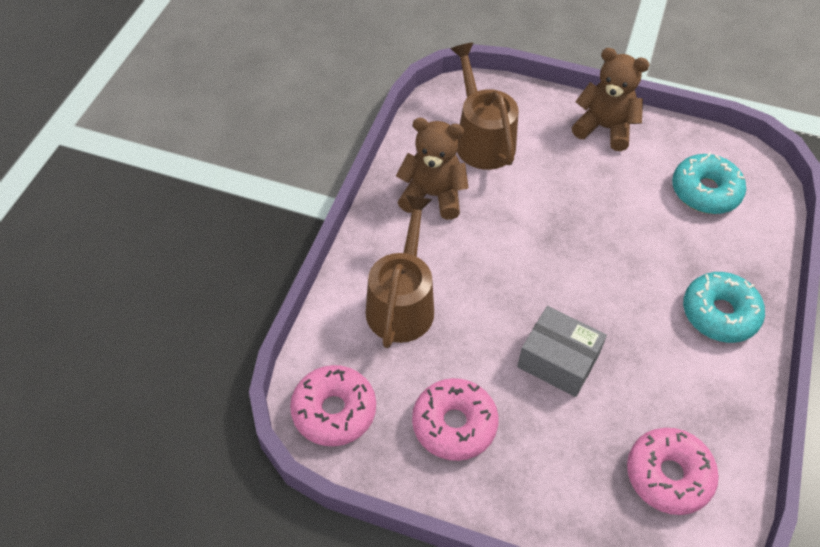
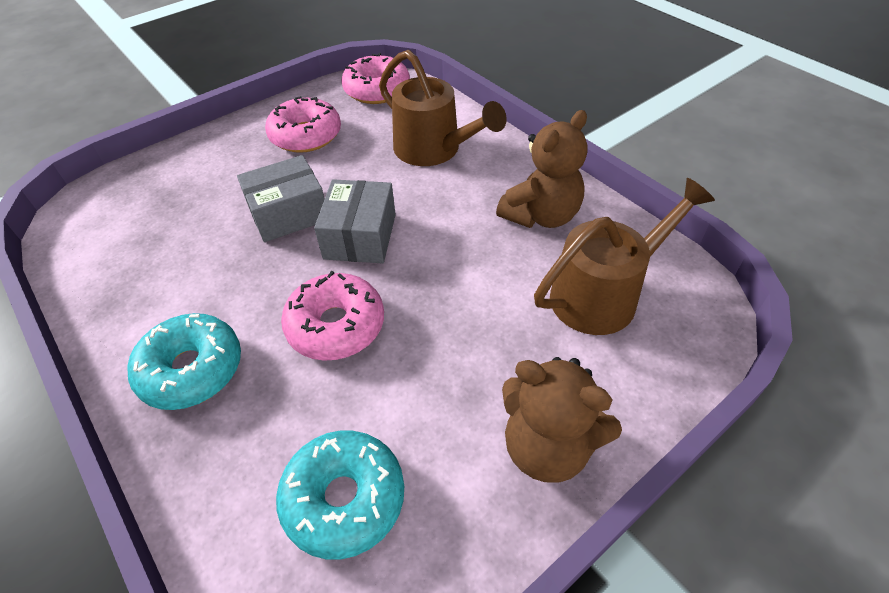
camera: 125 degrees right, 5 degrees down
(481, 139) = (604, 293): brown watering can -> brown watering can turned 45 degrees counterclockwise
(540, 294) = (360, 236): none -> grey box
(604, 128) = (547, 447): brown teddy bear -> brown teddy bear turned 60 degrees clockwise
(668, 476) = (131, 225): pink donut -> pink donut (336, 325)

